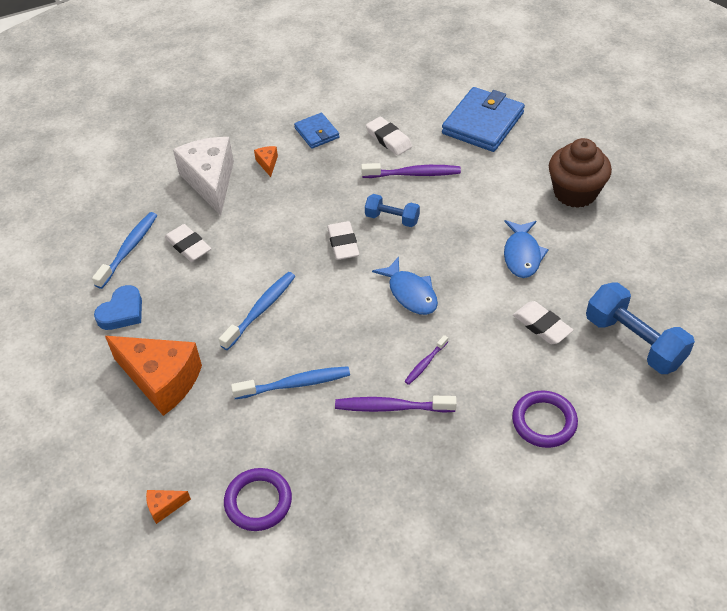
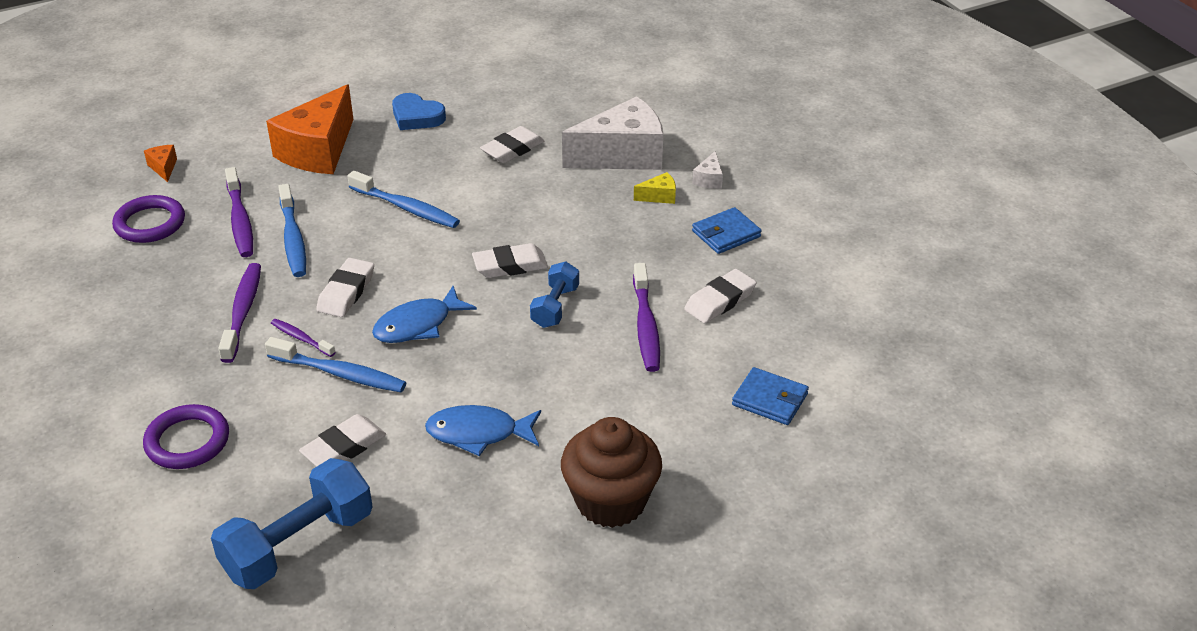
camera: 85 degrees right, 10 degrees down
(129, 249) = (509, 111): blue toothbrush -> blue toothbrush (340, 374)
(250, 138) = (709, 179): none -> white cheese
(264, 427) = (240, 221): none -> purple toothbrush
(267, 163) = (659, 196): orange cheese -> yellow cheese
(369, 340) = (346, 292): none -> white eraser
(482, 123) = (770, 399): blue wallet -> blue wallet, size x0.55

